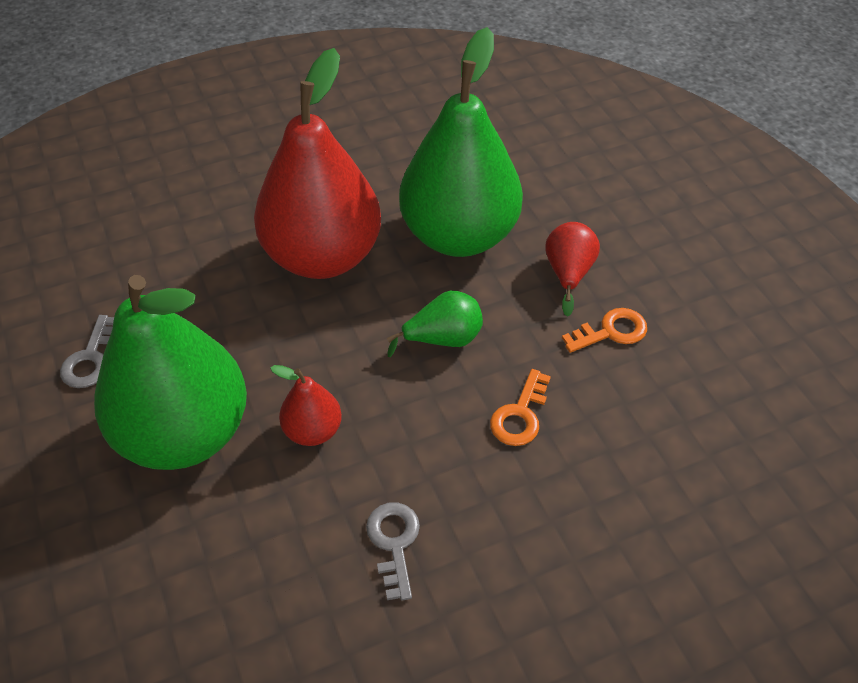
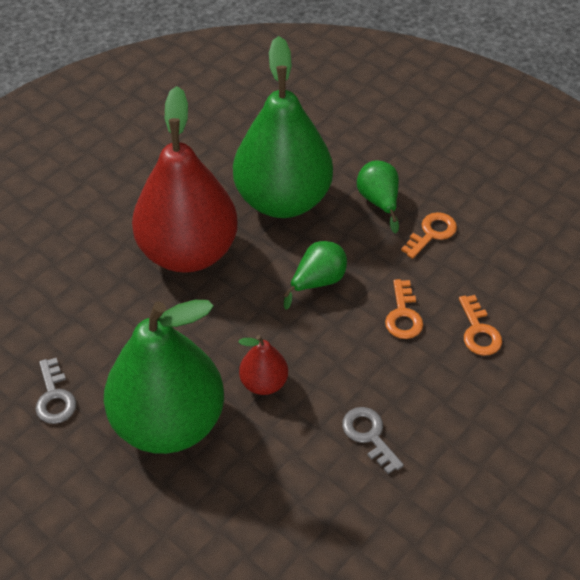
camera: 25 degrees left, 0 degrees up
(568, 274) = (379, 201): red pear -> green pear
(602, 470) = (479, 331): none -> orange key

